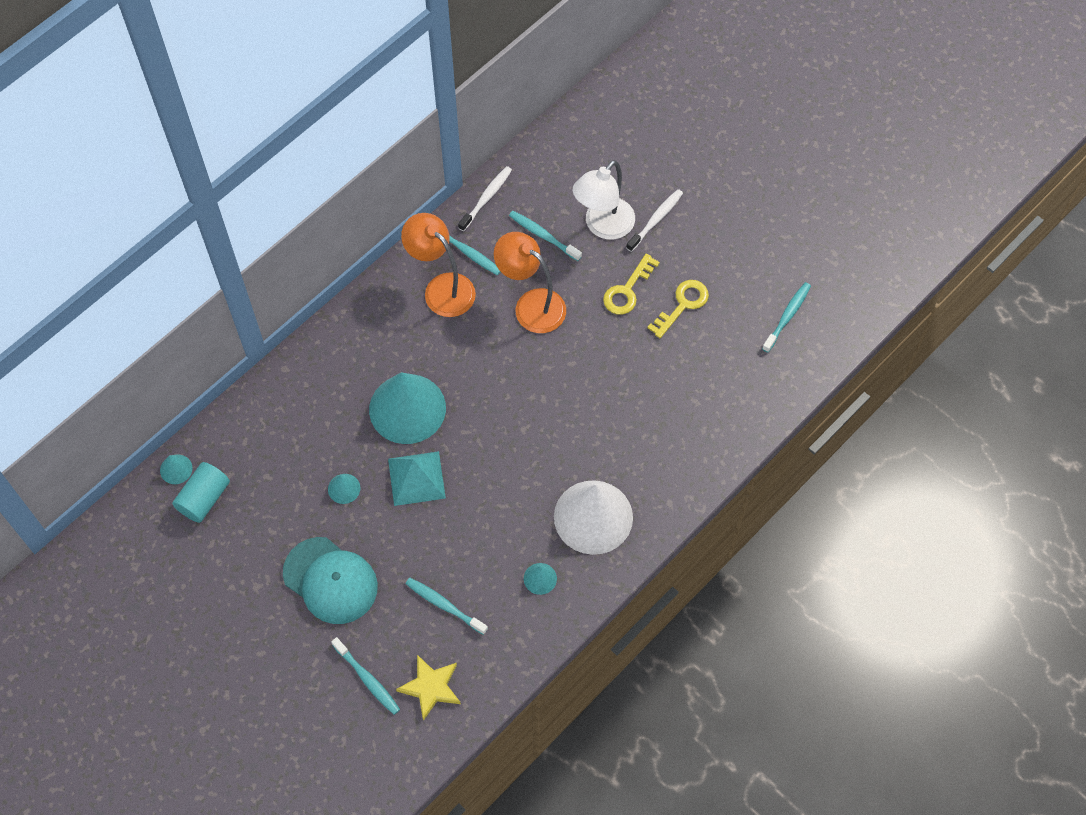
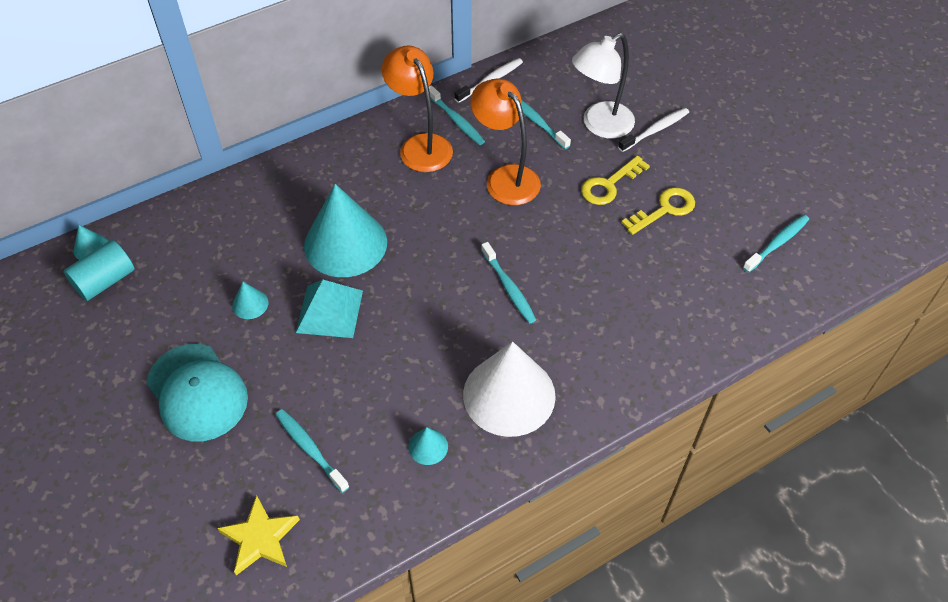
camera: 15 degrees right, 10 degrees down
(367, 679) = (192, 509): turquoise toothbrush -> turquoise toothbrush (509, 288)

